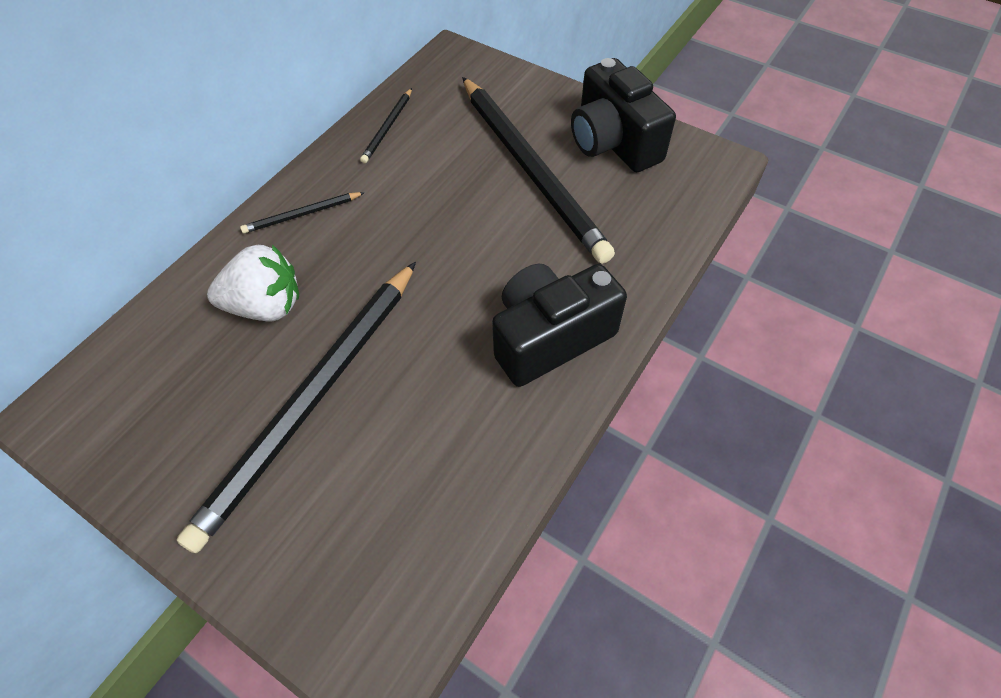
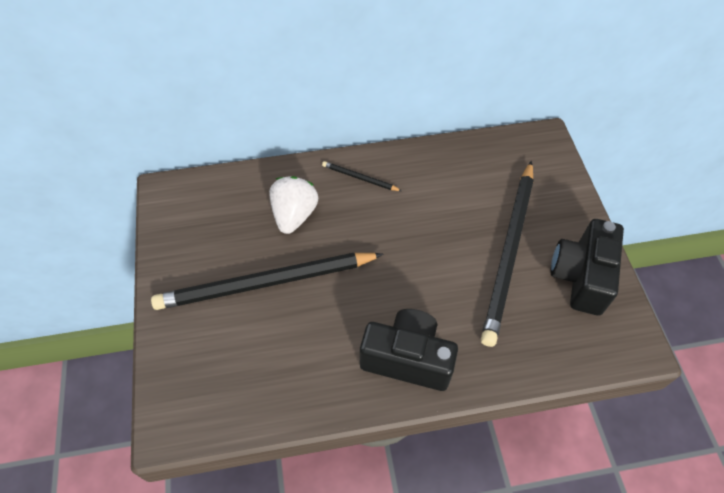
camera: 45 degrees right, 0 degrees up
(266, 306) = (294, 215): white strawberry -> white strawberry turned 120 degrees counterclockwise
(388, 128) = (456, 160): black pencil -> none

